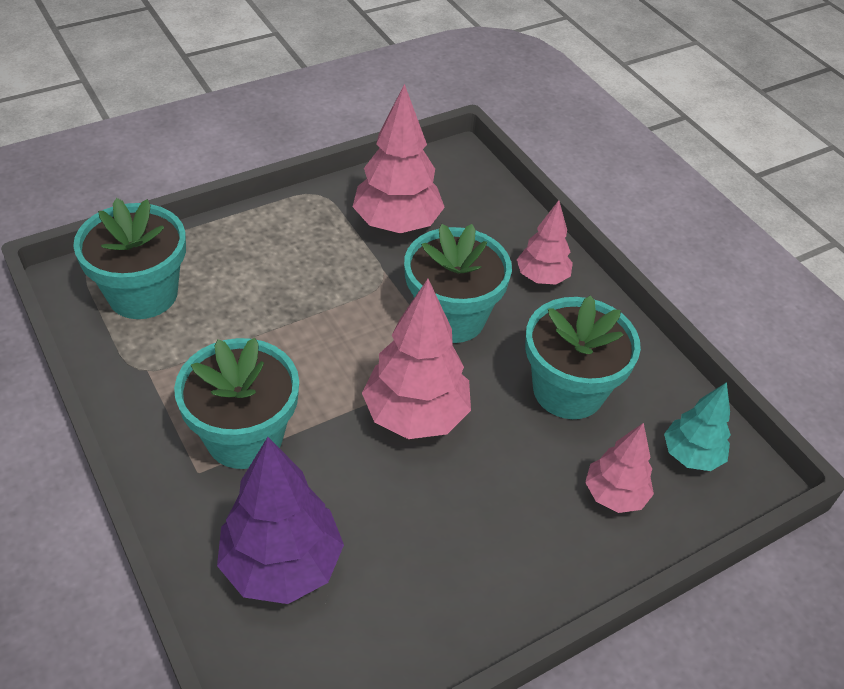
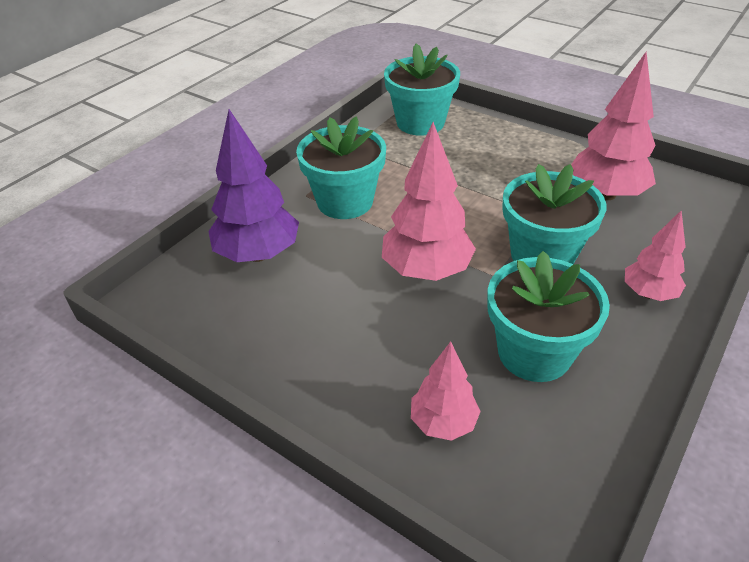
camera: 70 degrees right, 5 degrees down
(691, 455) = (539, 474): turquoise tree -> none

